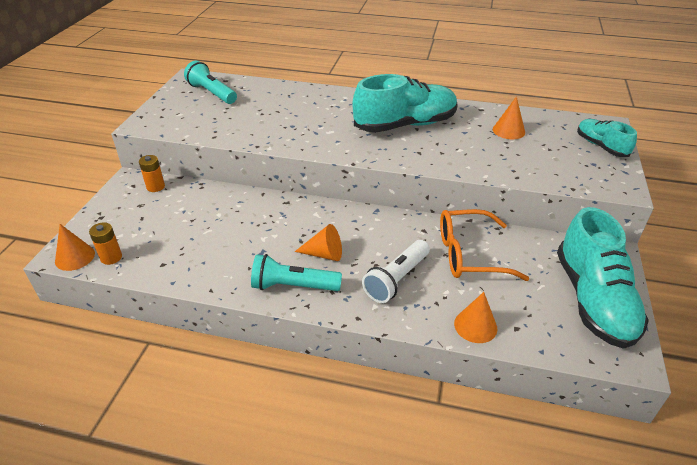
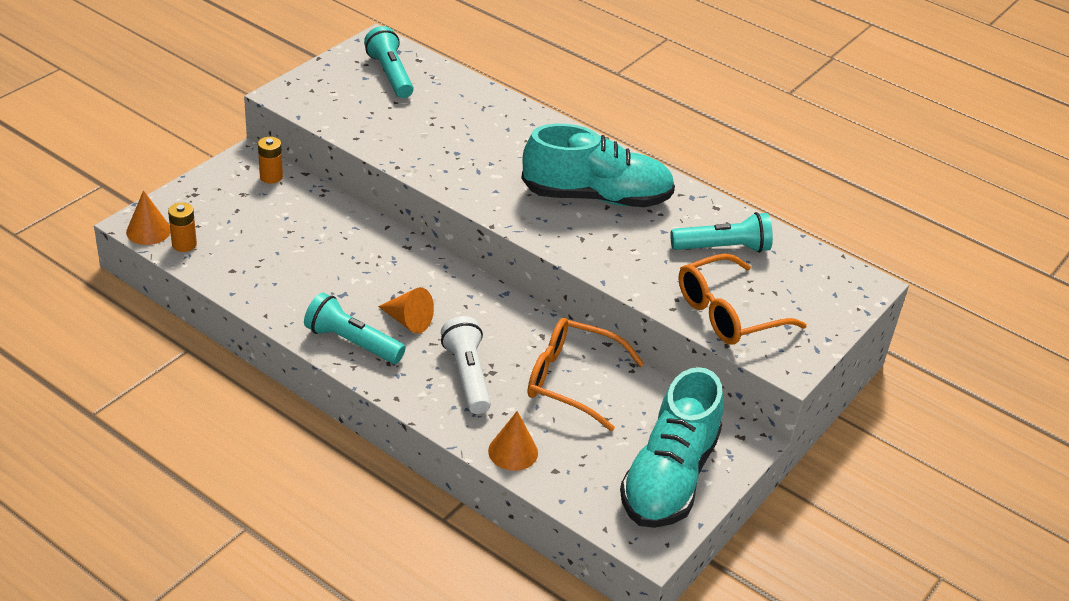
camera: 20 degrees right, 0 degrees up
(397, 279) = (467, 376): white flashlight -> white flashlight turned 105 degrees clockwise
(508, 130) = (722, 248): orange cone -> turquoise flashlight
(552, 168) = (727, 313): none -> orange glasses
(601, 146) = (822, 308): turquoise shoe -> none

